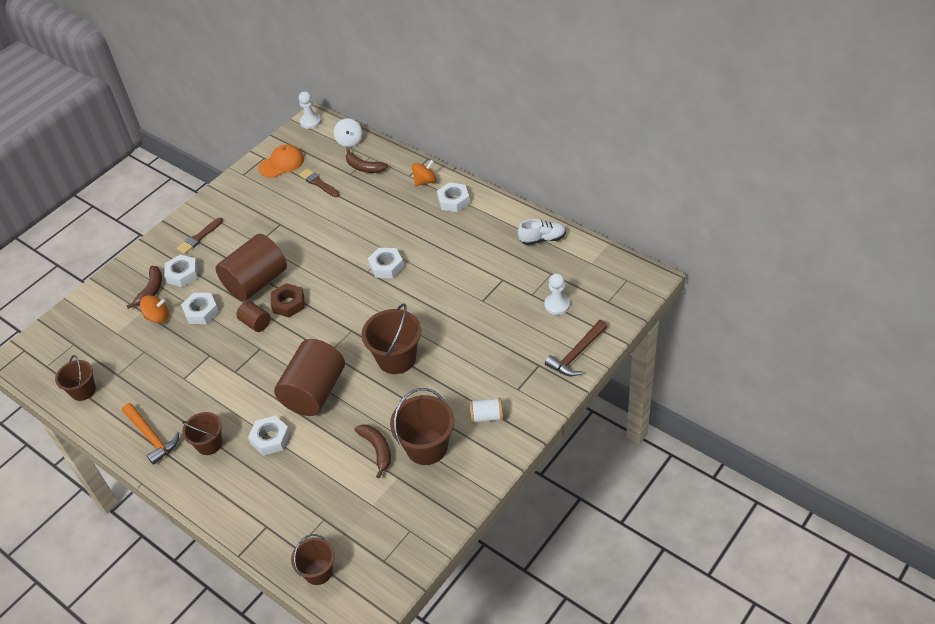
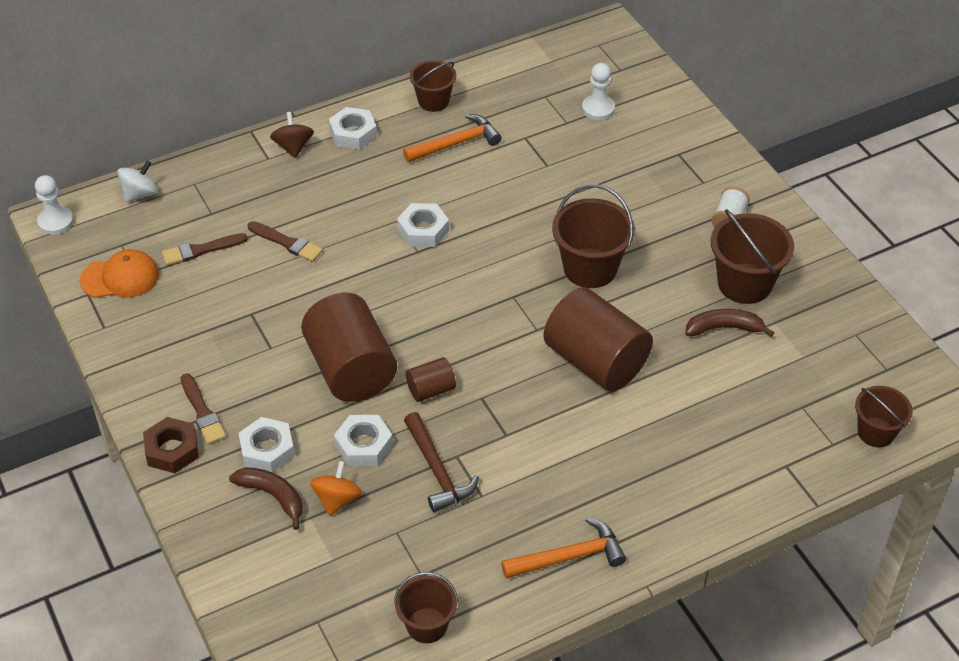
camera: 70 degrees left, 0 degrees up
(209, 444) = (620, 493): brown bucket -> brown bucket (433, 101)
(270, 438) = (648, 426): white nut -> none
(281, 163) = (120, 277): orange cap -> orange cap turned 90 degrees clockwise
(288, 303) = (419, 345): brown nut -> brown nut (172, 450)
(343, 214) = (287, 243): none -> brown brush
(349, 141) = (140, 194): white spinning top -> white spinning top turned 60 degrees counterclockwise
(364, 167) = (211, 195): brown banana -> none
(425, 181) = (293, 147): orange spinning top -> brown spinning top
(474, 249) = (456, 143): none -> orange hammer
(542, 239) = (484, 83): white shoe -> none
(577, 354) = (682, 119): brown hammer -> brown hammer (437, 470)

